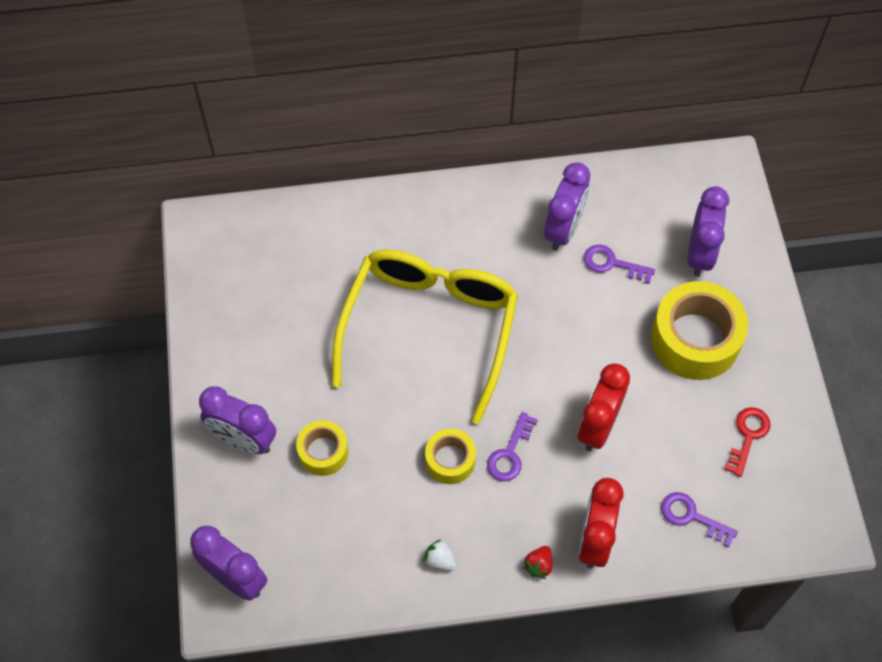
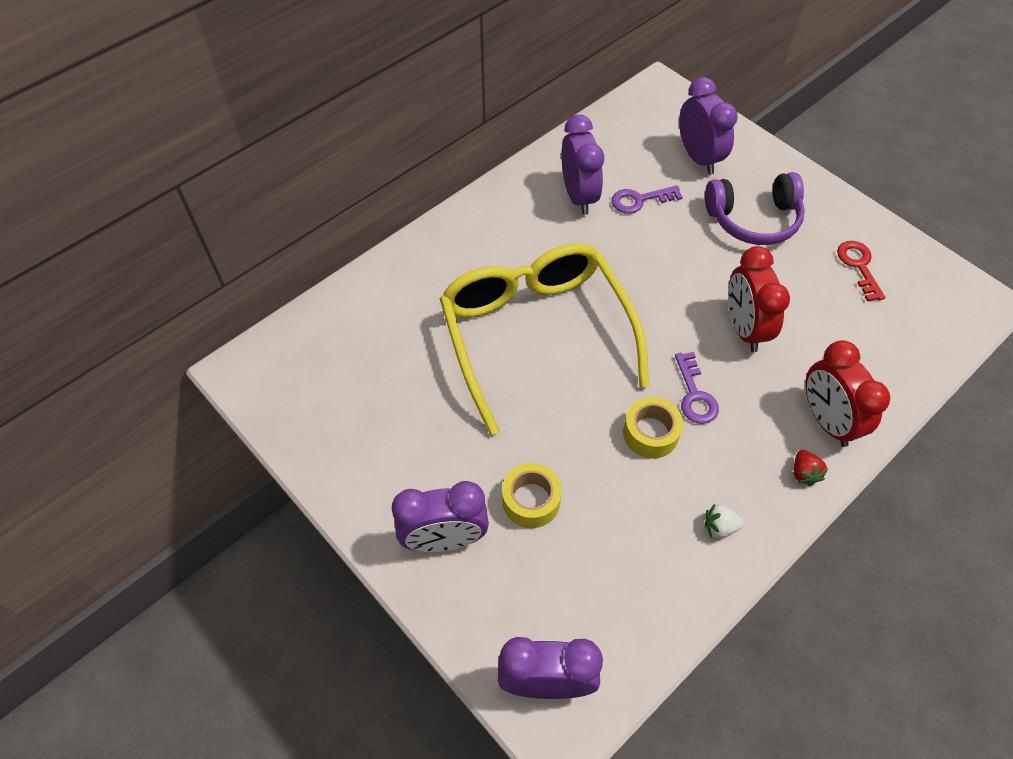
camera: 35 degrees left, 5 degrees down
(691, 517) = (879, 353): purple key -> none
(695, 339) = (753, 219): yellow tape -> purple headphones

